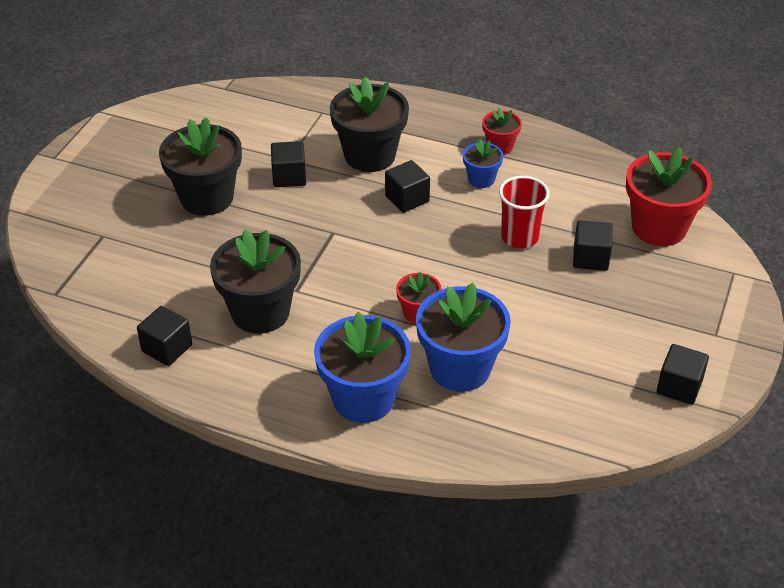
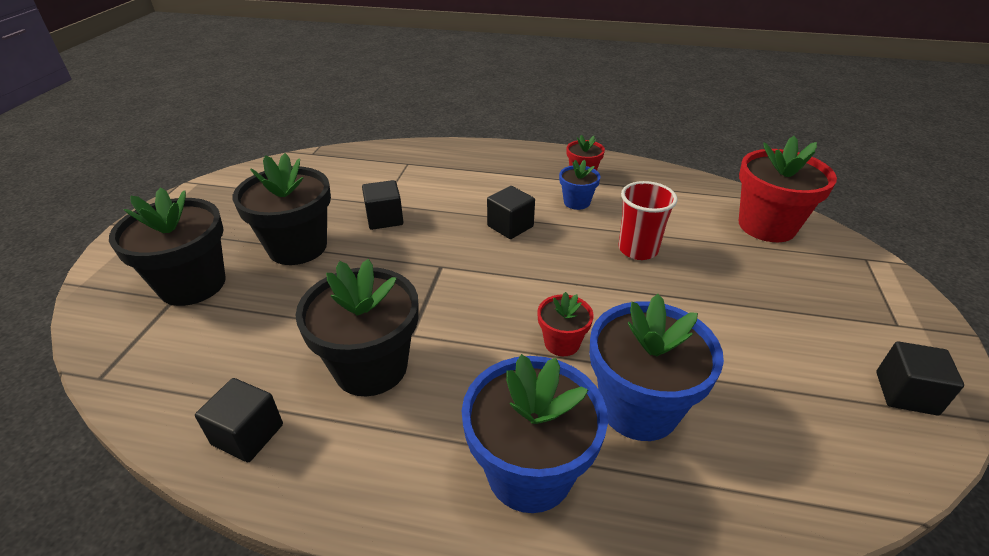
camera: 10 degrees left, 5 degrees down
(370, 155) = (462, 193): black flower pot -> black flower pot (192, 284)
(590, 258) = (719, 261): black cube -> none

